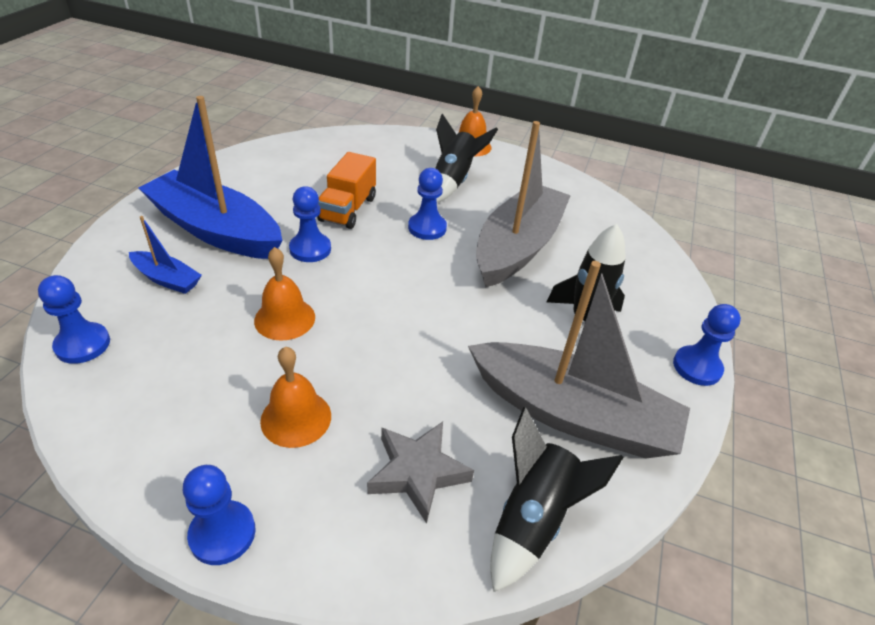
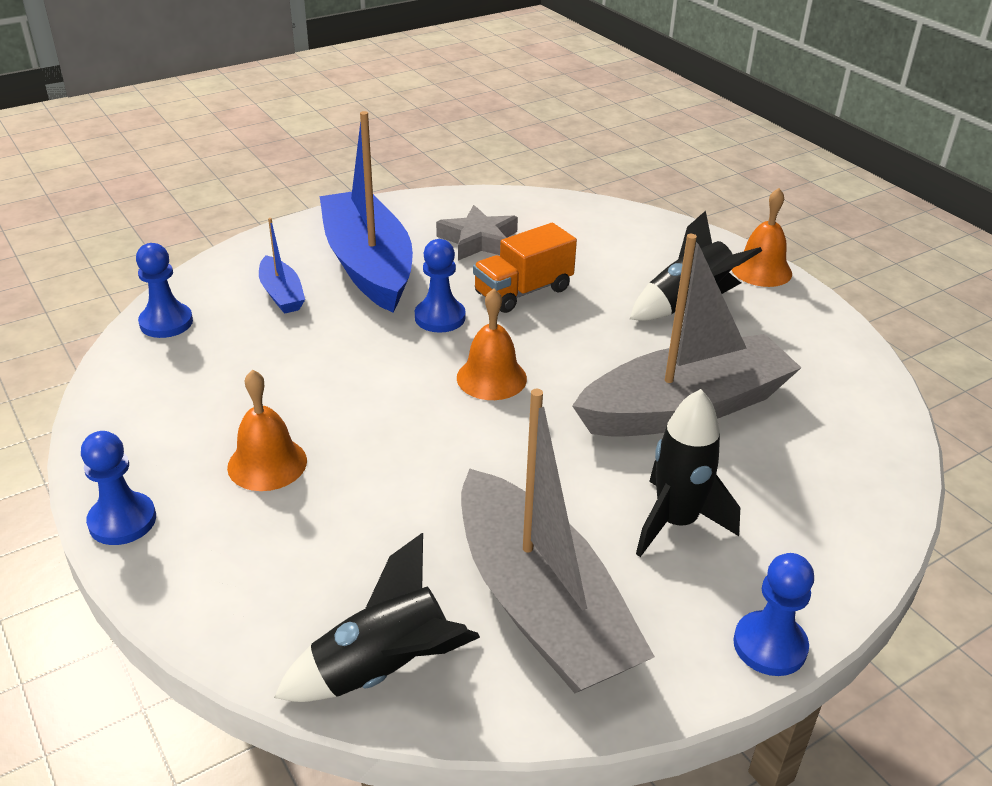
camera: 40 degrees right, 5 degrees down
(284, 318) = (347, 373): orange bell -> orange bell (491, 378)
(418, 472) = (322, 566): grey star -> grey star (479, 240)
(427, 228) = (593, 344): blue pawn -> none

